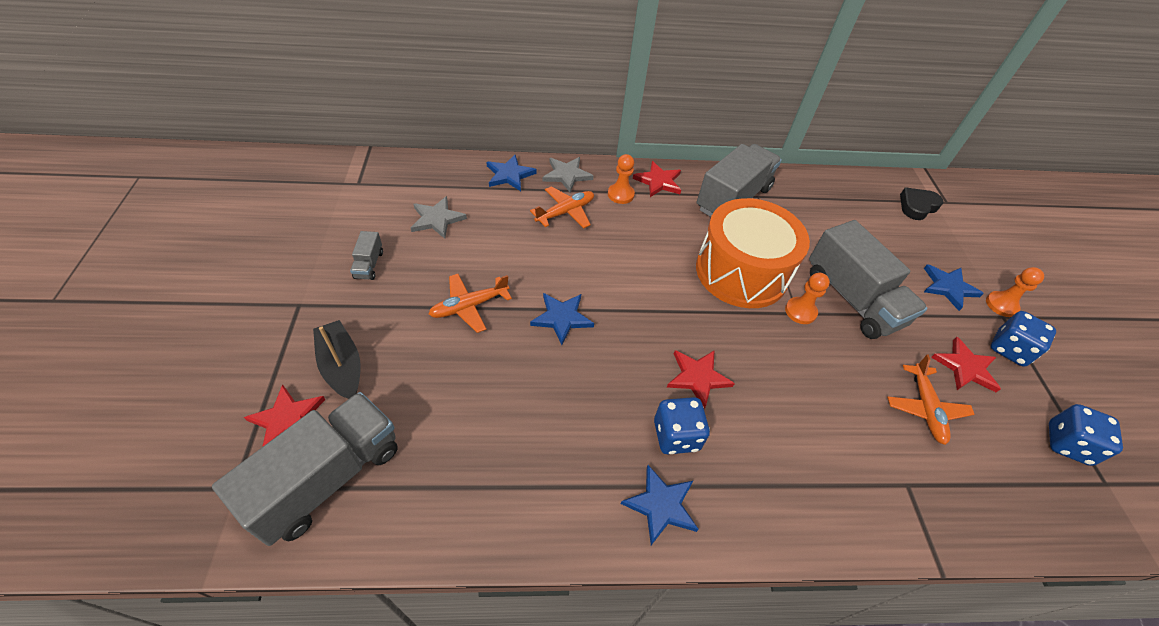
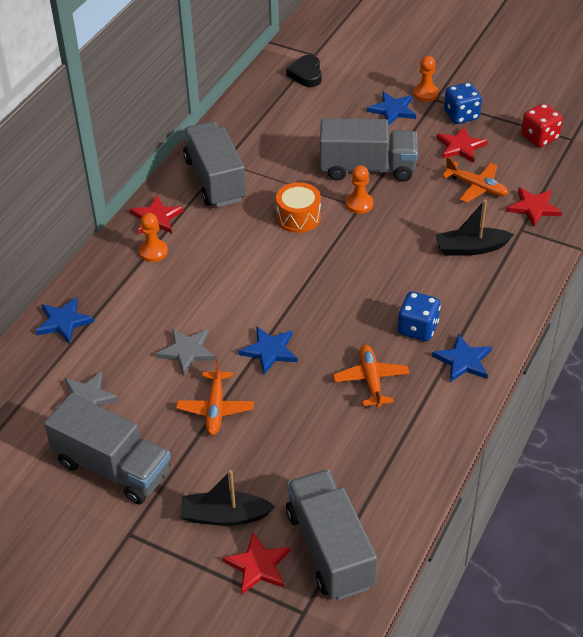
camera: 55 degrees left, 5 degrees down
(369, 265) = (113, 467): grey truck -> grey truck, size x2.35
(565, 212) = (147, 300): orange plane -> orange plane (371, 380)
(567, 175) = (97, 279): grey star -> grey star (187, 351)
(697, 377) = (378, 293): red star -> red star (533, 208)
(741, 272) = (298, 217): orange drum -> orange drum, size x0.51
(831, 441) = (470, 248): none -> black boat
(1067, 444) = (539, 137): blue dice -> red dice

